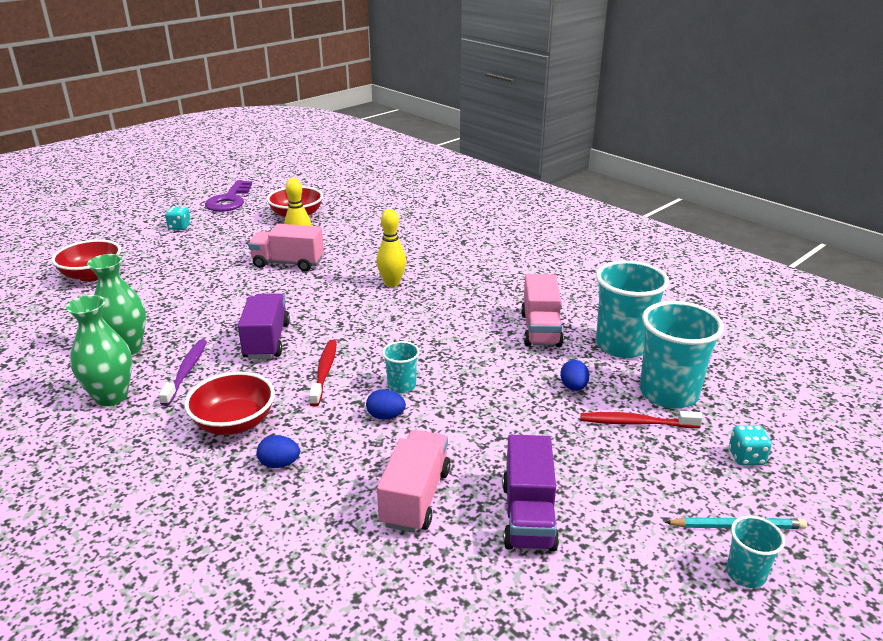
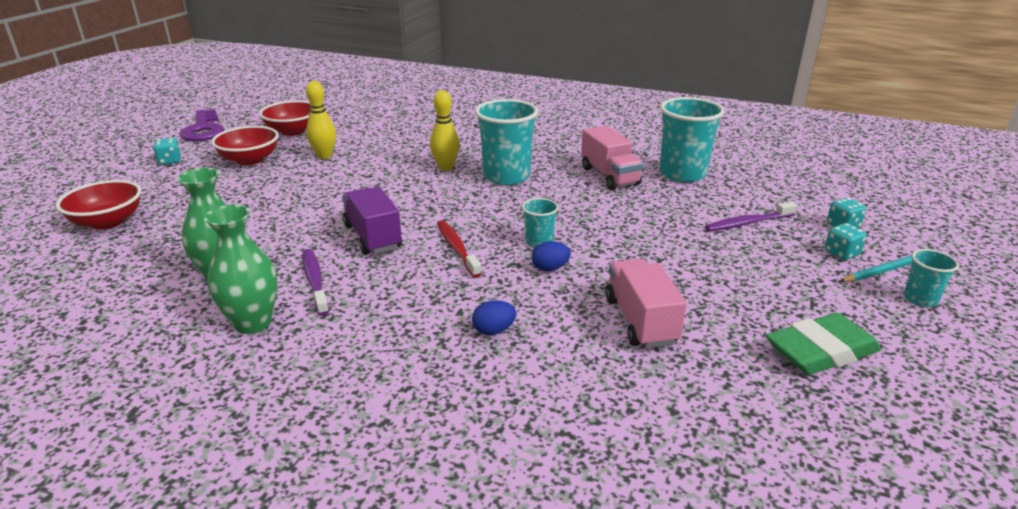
camera: 25 degrees left, 0 degrees up
(234, 423) = (413, 310): red bowl -> red bowl (250, 160)
(288, 263) = (325, 170): pink truck -> none
(528, 515) = (740, 307): purple truck -> none
(563, 592) = (821, 351): none -> green eraser
(573, 387) = (677, 210): blue egg -> none
(636, 423) = (748, 223): red toothbrush -> purple toothbrush
(668, 393) = (749, 198): turquoise cup -> turquoise cup (506, 176)
(708, 490) = (841, 253): none -> turquoise dice

